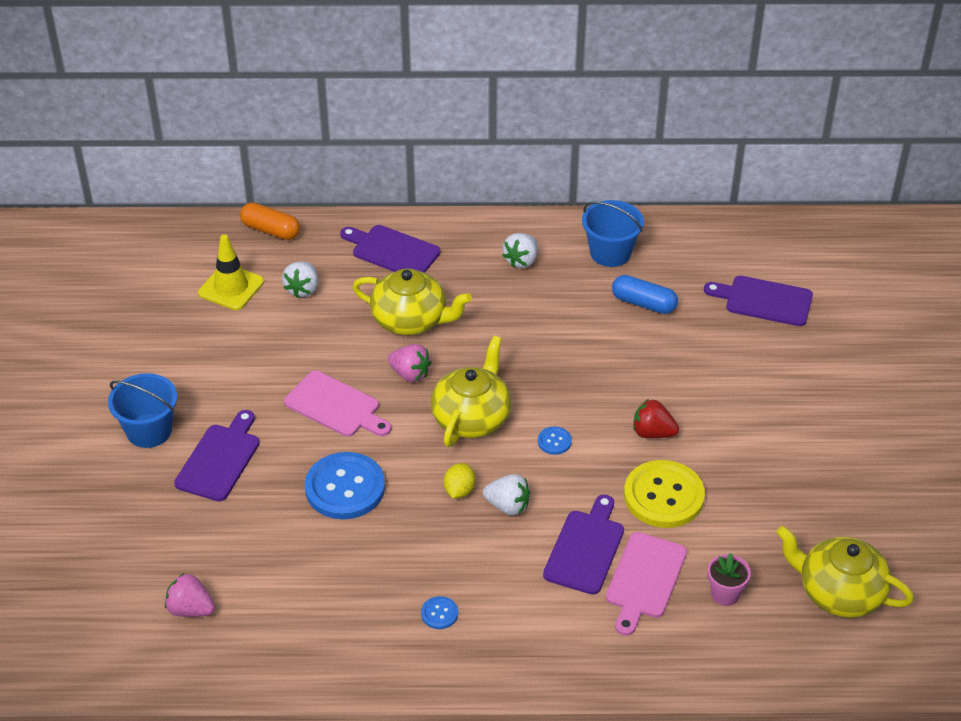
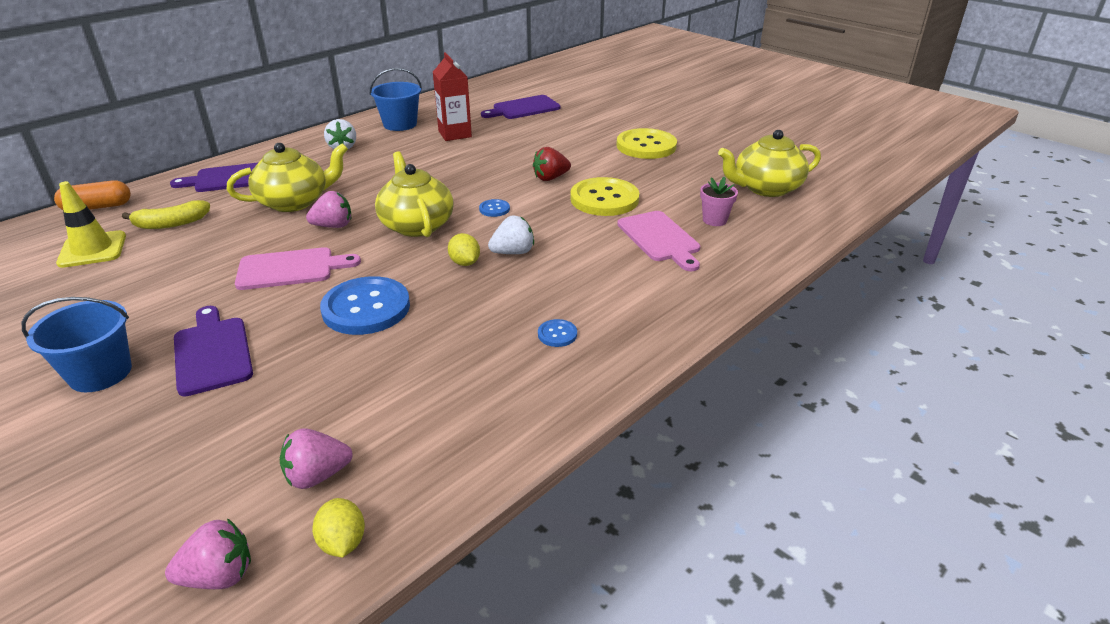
camera: 45 degrees left, 10 degrees down
(96, 634) = (219, 576): none -> pink strawberry
(164, 664) = (343, 542): none -> yellow lemon
(303, 289) = (171, 224): white strawberry -> yellow banana
(585, 548) = (599, 245): purple cutting board -> none
(644, 303) = (455, 134): blue capsule -> red carton
(809, 448) = (646, 146): none -> yellow button

